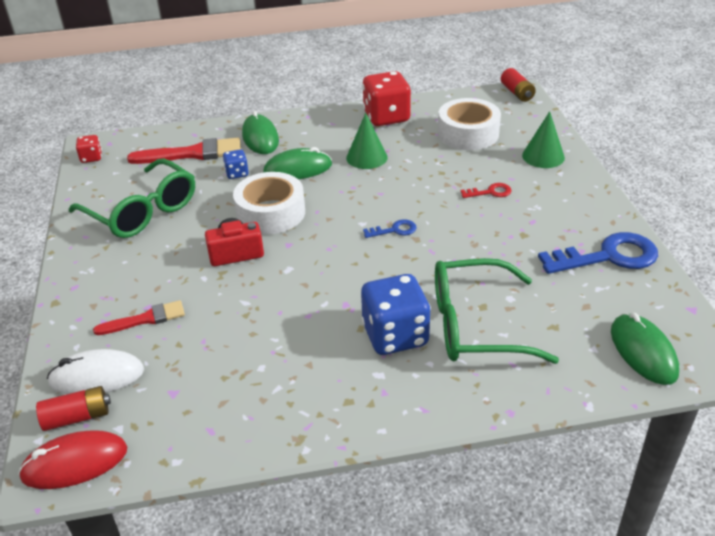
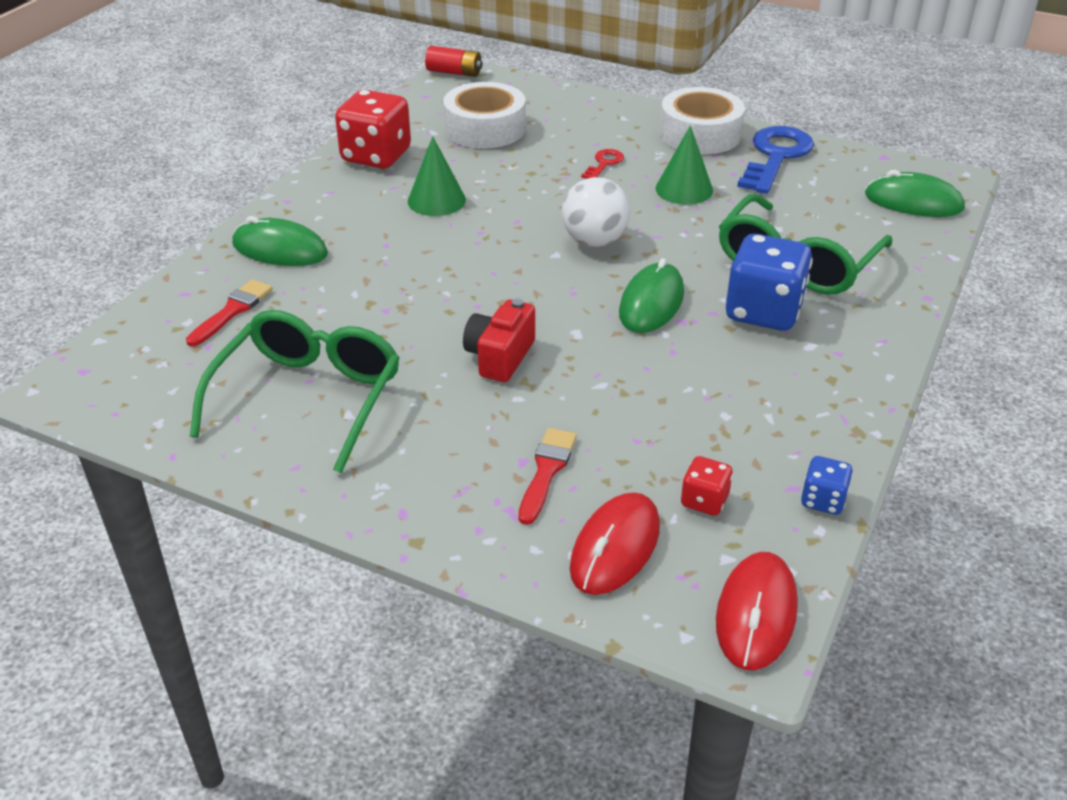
camera: 55 degrees left, 0 degrees up
(77, 417) = (675, 588): red battery -> none
(91, 158) = (97, 399): red dice -> red dice (704, 501)
(97, 376) = (615, 547): white mouse -> red mouse
(143, 211) = (309, 397): green glasses -> green glasses turned 60 degrees counterclockwise
(193, 154) = (232, 311): red brush -> red brush, size x0.61
(237, 173) = (333, 295): blue dice -> blue dice (823, 500)
(271, 213) = (453, 303): white tape -> white tape (700, 134)
(297, 169) = (391, 251): green mouse -> green mouse (651, 303)
(394, 230) = (594, 241): blue key -> white ball
(543, 156) = (585, 112): green cone -> green cone (684, 189)

